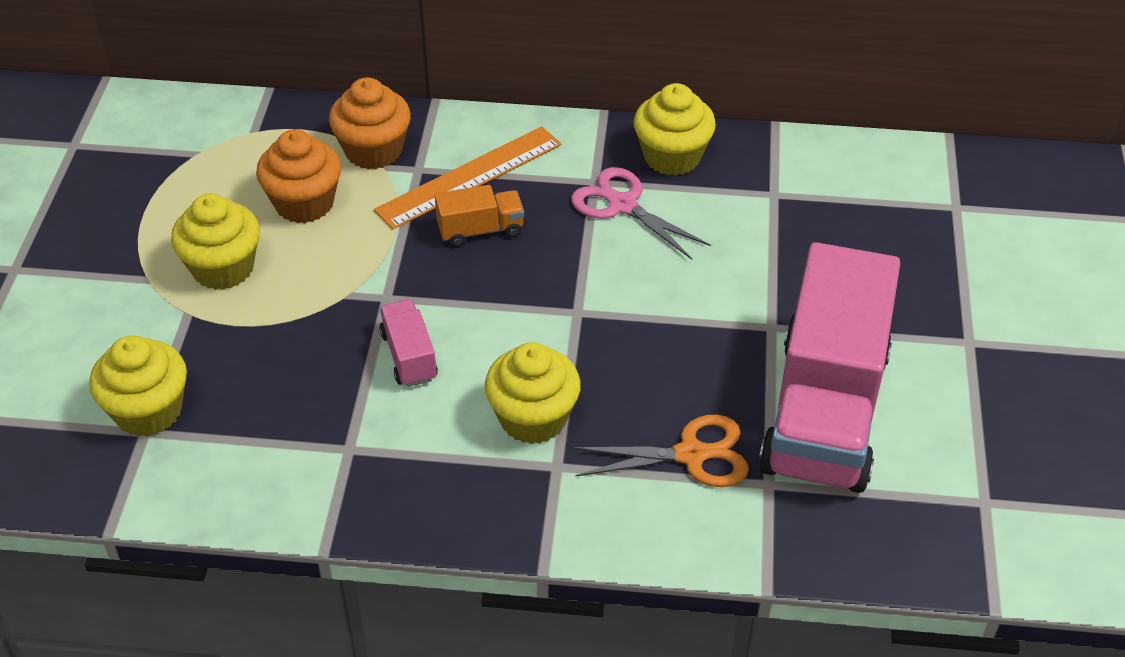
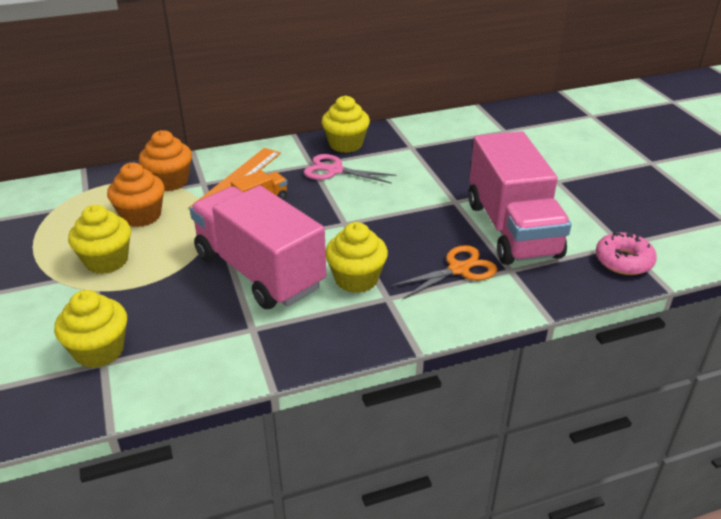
camera: 25 degrees left, 10 degrees down
(409, 356) = (259, 271): pink truck -> pink truck, size x2.44
(961, 533) = (623, 261): none -> pink donut

